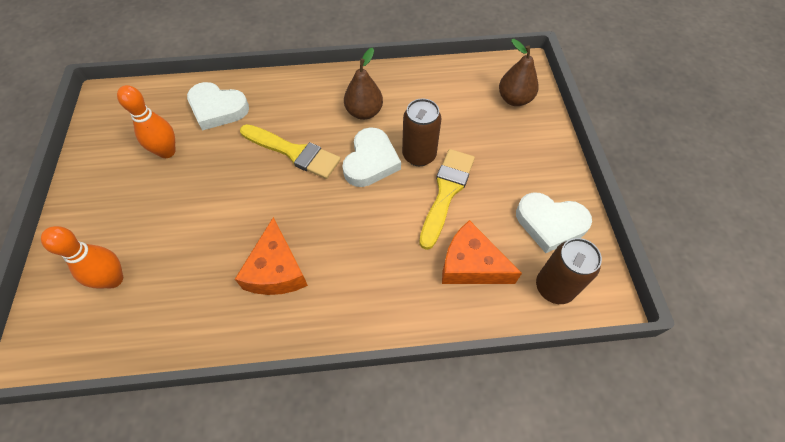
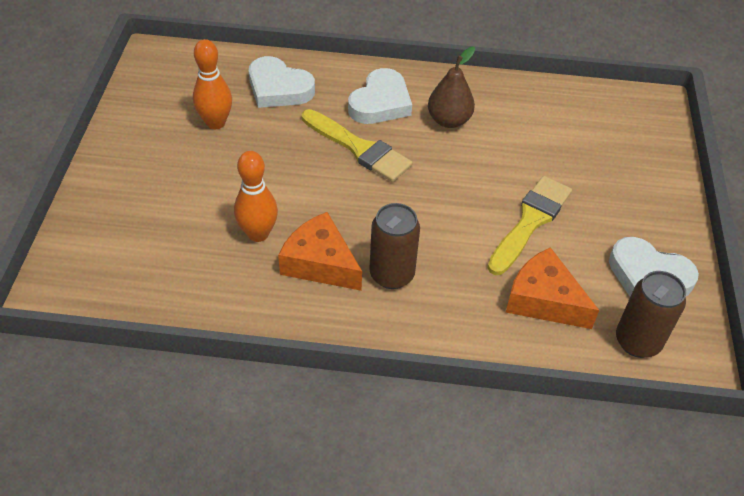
camera: 10 degrees right, 10 degrees down
(113, 279) = (142, 238): orange bowling pin -> orange bowling pin (258, 234)
(276, 270) = (320, 263): orange cheese -> orange cheese turned 120 degrees clockwise
(371, 161) = (447, 173): white heart -> white heart (380, 103)
(419, 155) = (505, 177): brown can -> brown can (392, 274)
(514, 99) = (635, 137): brown pear -> none

